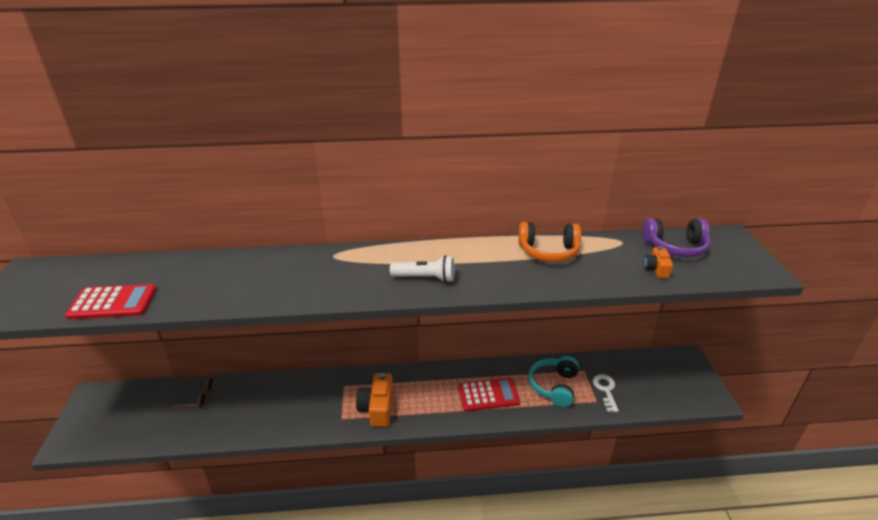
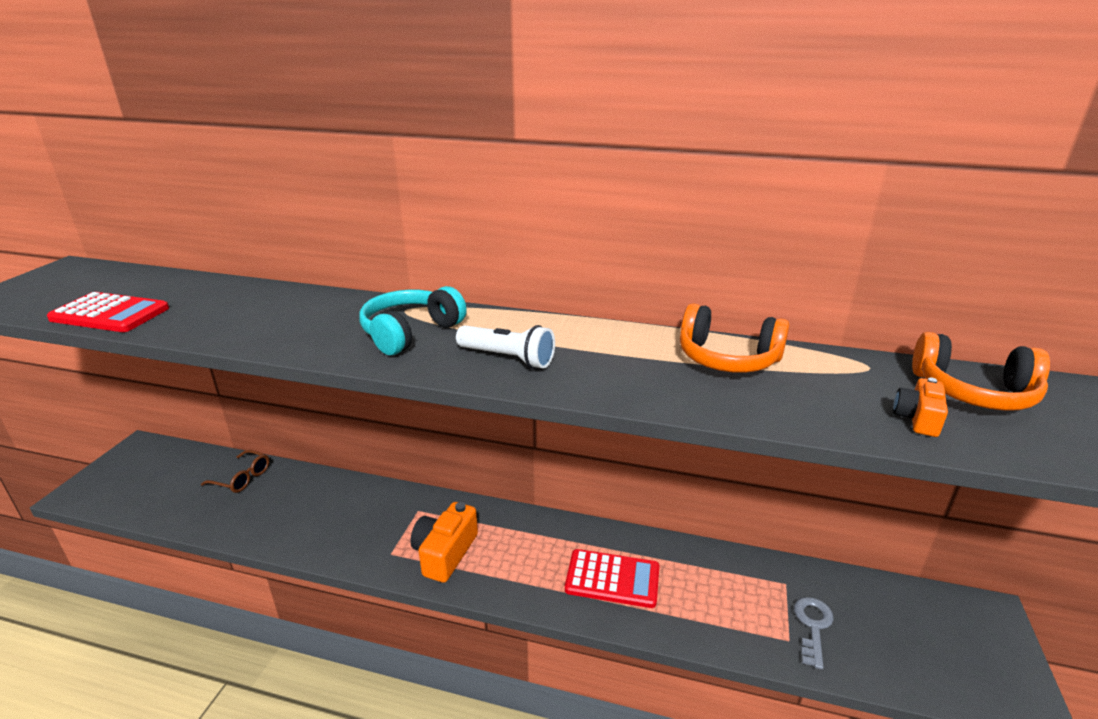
camera: 20 degrees right, 5 degrees down
(554, 386) = (724, 595): turquoise headphones -> turquoise headphones (410, 332)
(605, 390) = (812, 626): white key -> grey key
(675, 247) = (973, 392): purple headphones -> orange headphones

